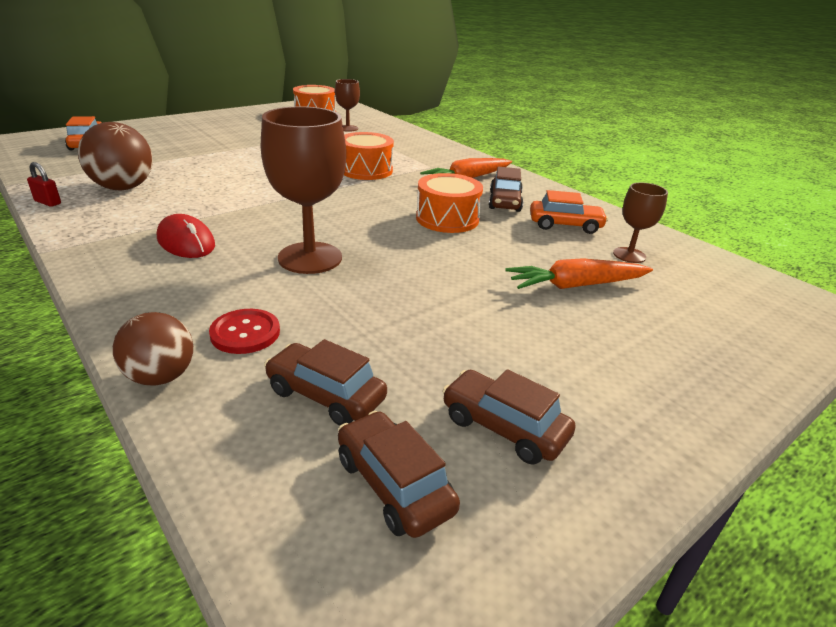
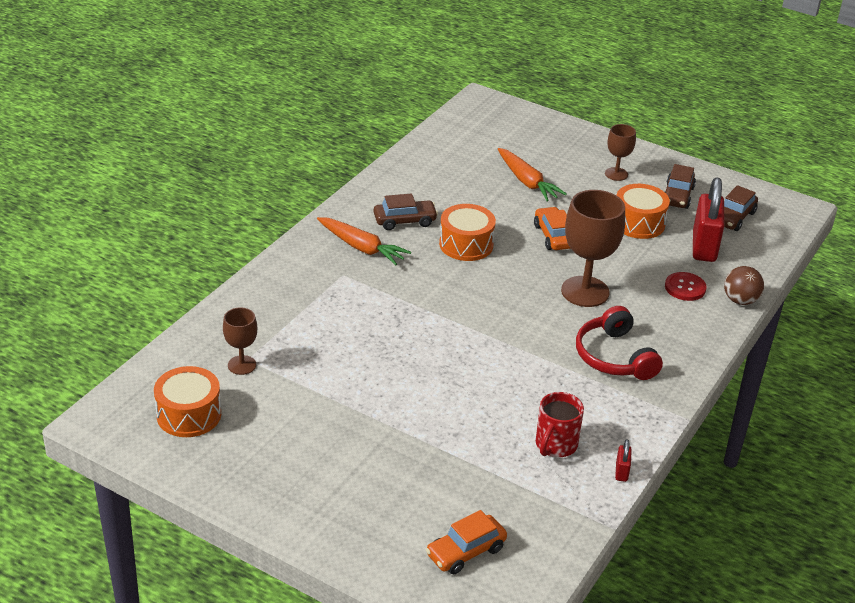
camera: 110 degrees left, 5 degrees up
(123, 188) = (555, 445): brown ball -> red mug
(186, 242) = (614, 357): red mouse -> red headphones
(326, 395) = (704, 247): brown car -> red padlock
(366, 170) = (386, 312): orange drum -> orange drum (638, 223)
(565, 225) = (431, 189): orange car -> orange car (554, 236)
(629, 255) = (463, 162): brown goblet -> brown goblet (616, 174)

